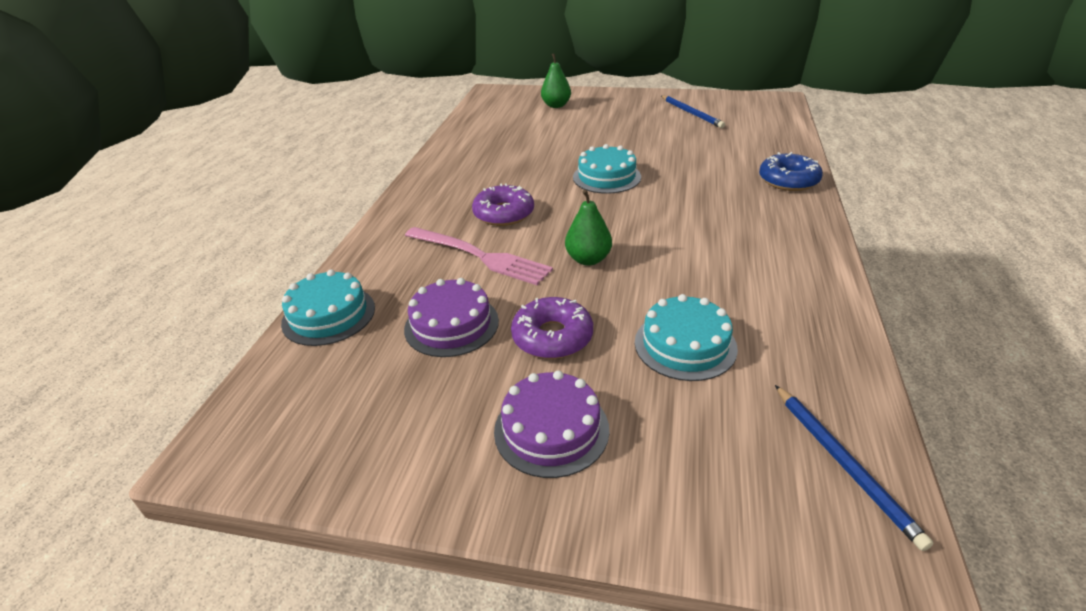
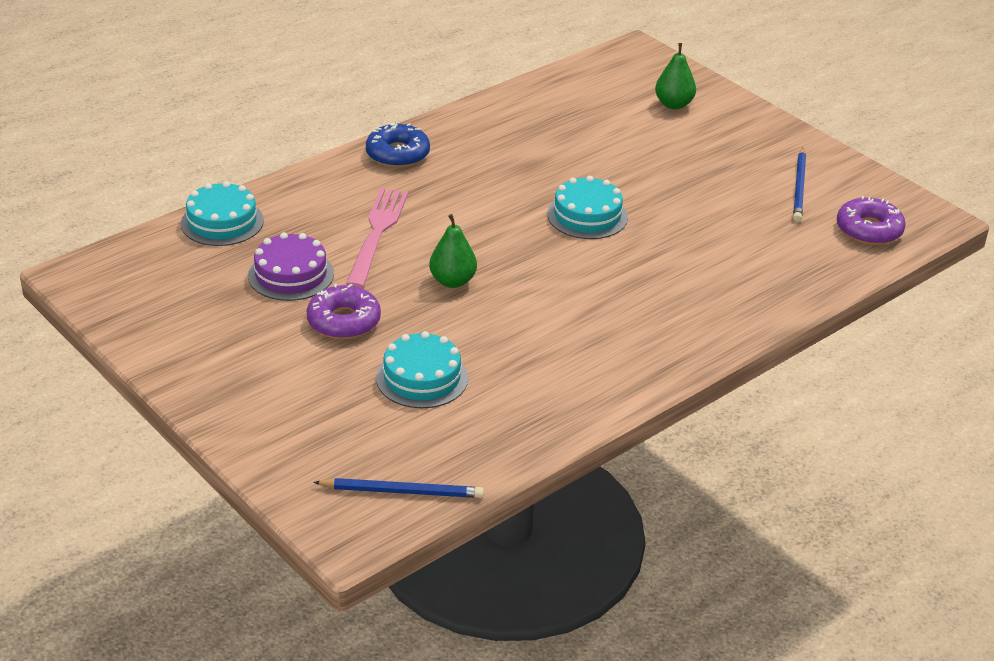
camera: 35 degrees right, 0 degrees up
(480, 256) = (377, 233): pink fork -> pink fork turned 150 degrees counterclockwise
(504, 214) = (446, 205): purple donut -> purple donut (869, 230)
(551, 429) = (266, 373): purple cake -> none
(788, 180) = (748, 309): blue donut -> blue donut (397, 154)
(844, 464) = (402, 491): blue pencil -> blue pencil turned 105 degrees counterclockwise

